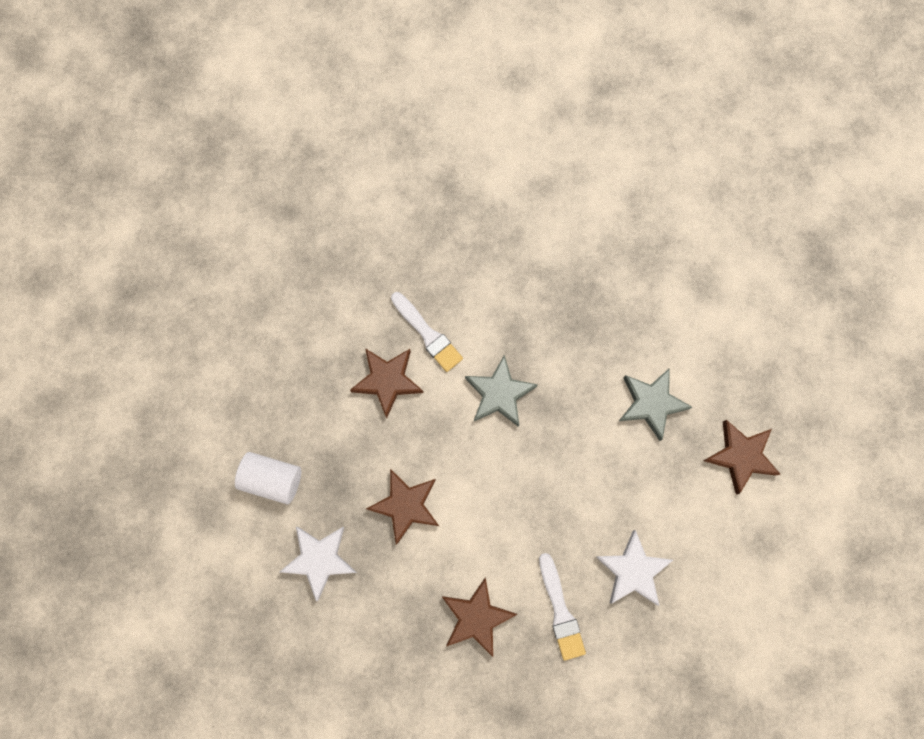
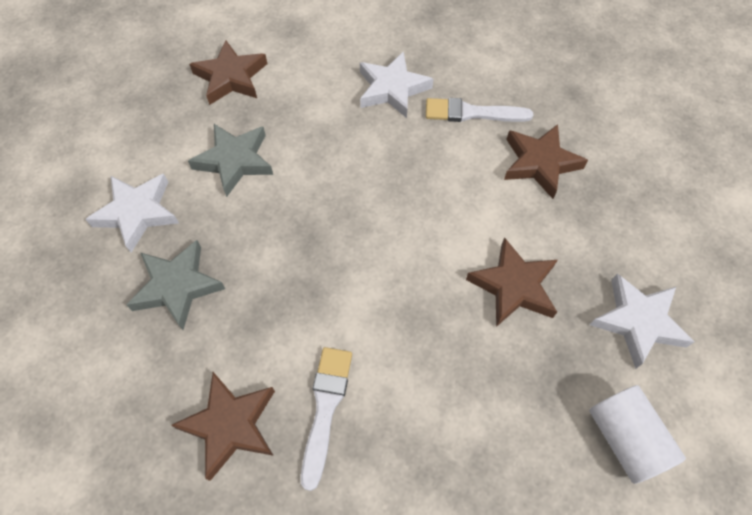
camera: 130 degrees left, 15 degrees down
(387, 381) = (413, 407): brown star -> brown star (230, 425)
(499, 394) = (331, 287): grey star -> grey star (177, 286)
(560, 611) = (472, 113): white brush -> white brush turned 120 degrees counterclockwise
(654, 314) = (137, 213): none -> white star

